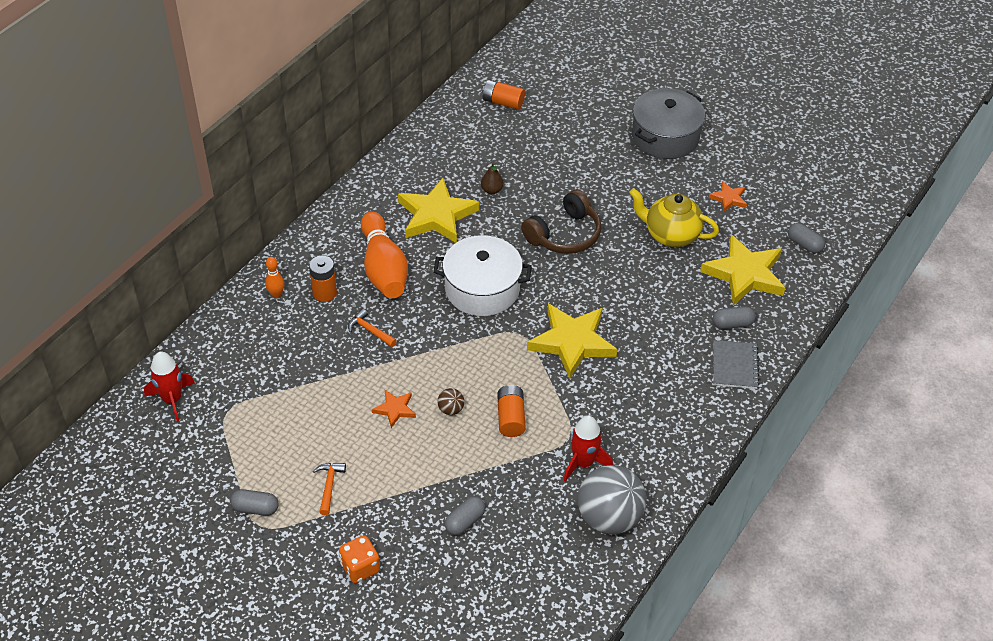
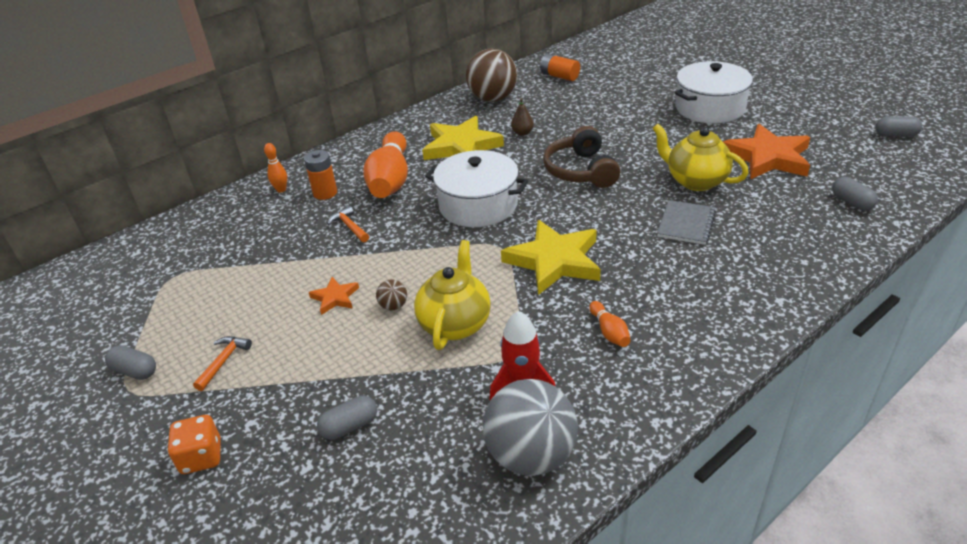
camera: 20 degrees right, 10 degrees down
(172, 399) = (131, 260): red rocket -> none
(443, 143) = (492, 99): none -> brown ball
(510, 418) = (455, 323): orange battery -> yellow teapot
(564, 234) = (581, 171): brown headphones -> brown headphones turned 105 degrees clockwise
(637, 405) = (609, 332): none -> orange bowling pin
(665, 137) = (709, 108): grey pot -> white pot
(728, 198) = (767, 157): orange star -> orange star, size x2.09
(732, 324) = (749, 265): grey capsule -> grey capsule (895, 135)
(735, 366) = (744, 307): grey notebook -> grey notebook (686, 224)
(745, 274) = (774, 221): yellow star -> none

